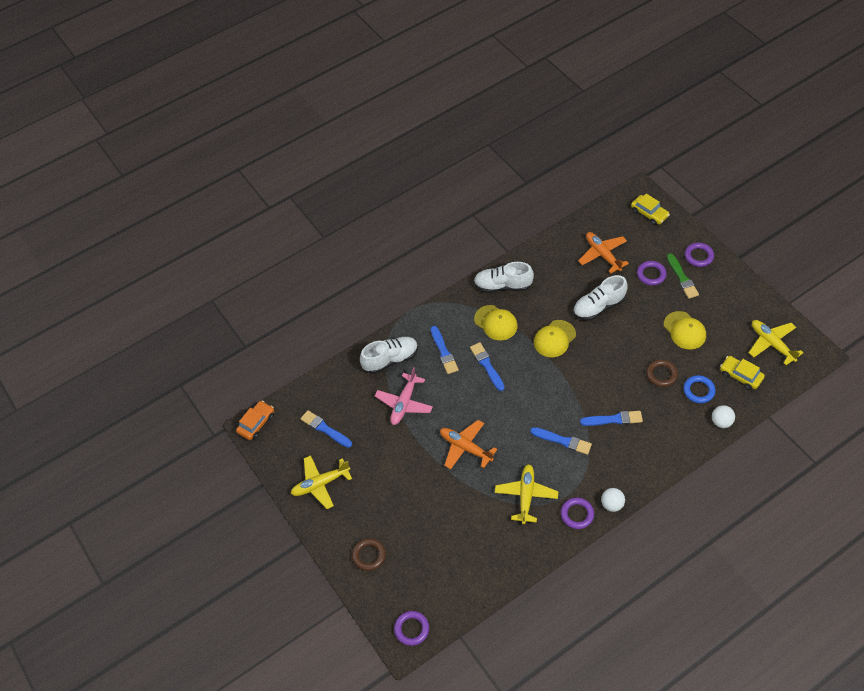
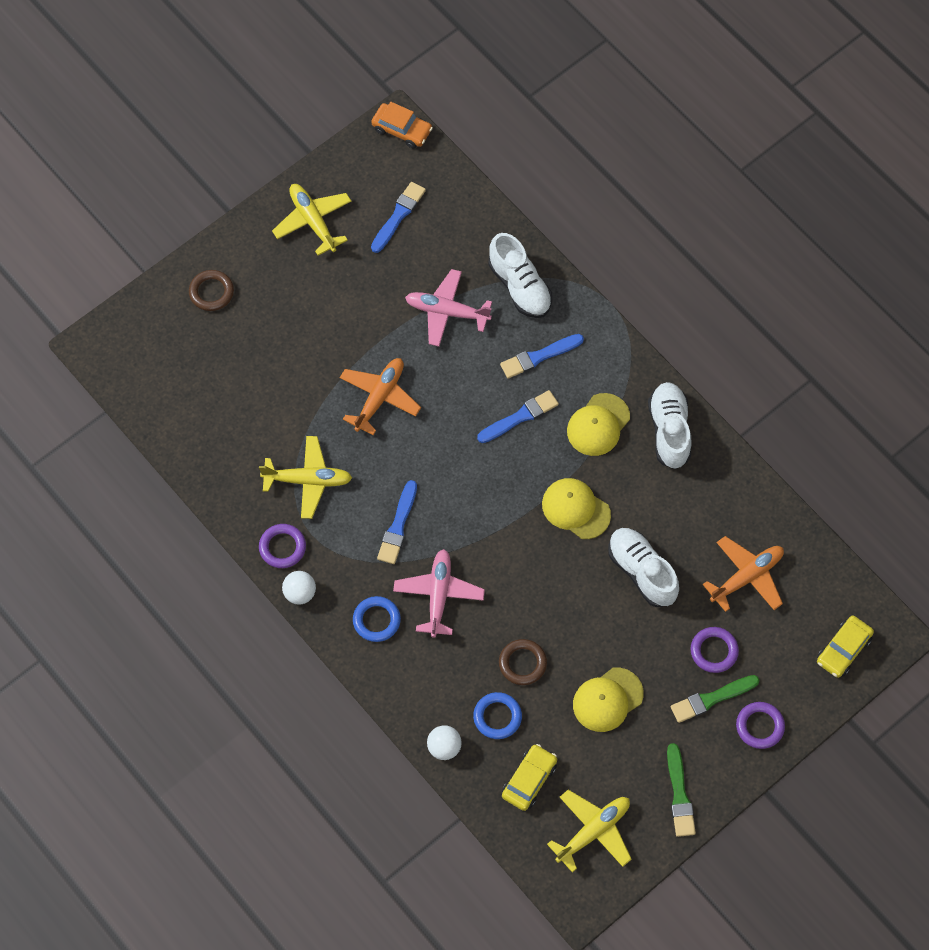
camera: 80 degrees right, 10 degrees up
(411, 629) = (113, 353): purple ring -> none
(613, 419) = (438, 595): blue brush -> pink plane
(632, 457) = (376, 620): none -> blue ring
(744, 298) = (679, 794): none -> green brush

